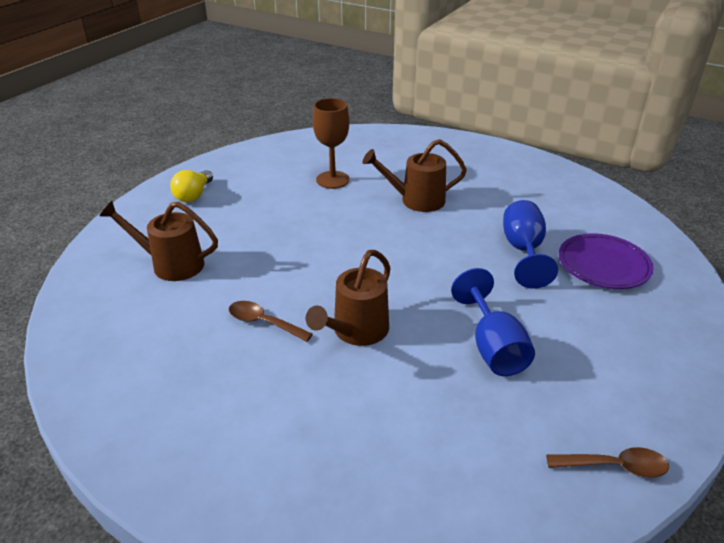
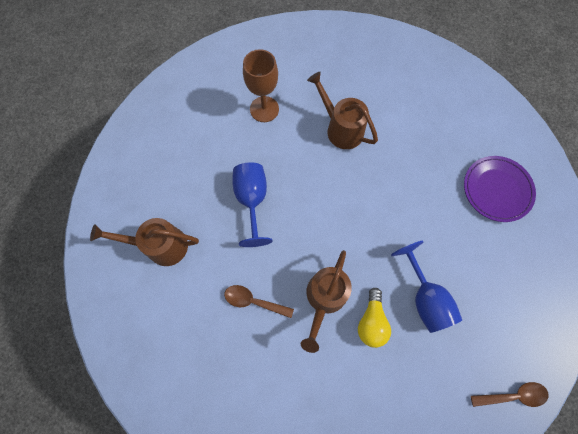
camera: 10 degrees left, 35 degrees up
(194, 195) = (149, 150): yellow light bulb -> yellow light bulb (371, 321)
(415, 200) = (340, 128): brown watering can -> brown watering can turned 60 degrees clockwise
(523, 251) = (435, 182): blue goblet -> blue goblet (252, 200)

